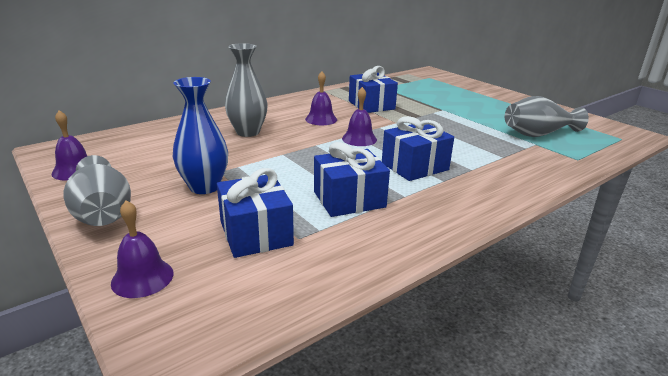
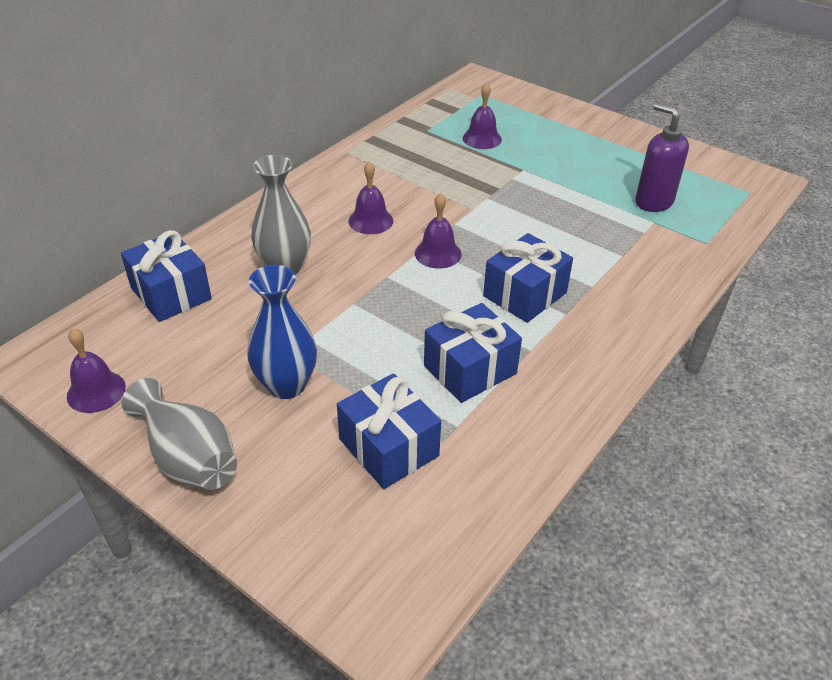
camera: 15 degrees left, 15 degrees up
(142, 278) = (299, 540): purple bell -> purple bell (482, 138)
(371, 105) = (425, 176): blue gift -> blue gift (171, 293)
(538, 134) = (653, 202): grey vase -> purple soap dispenser

